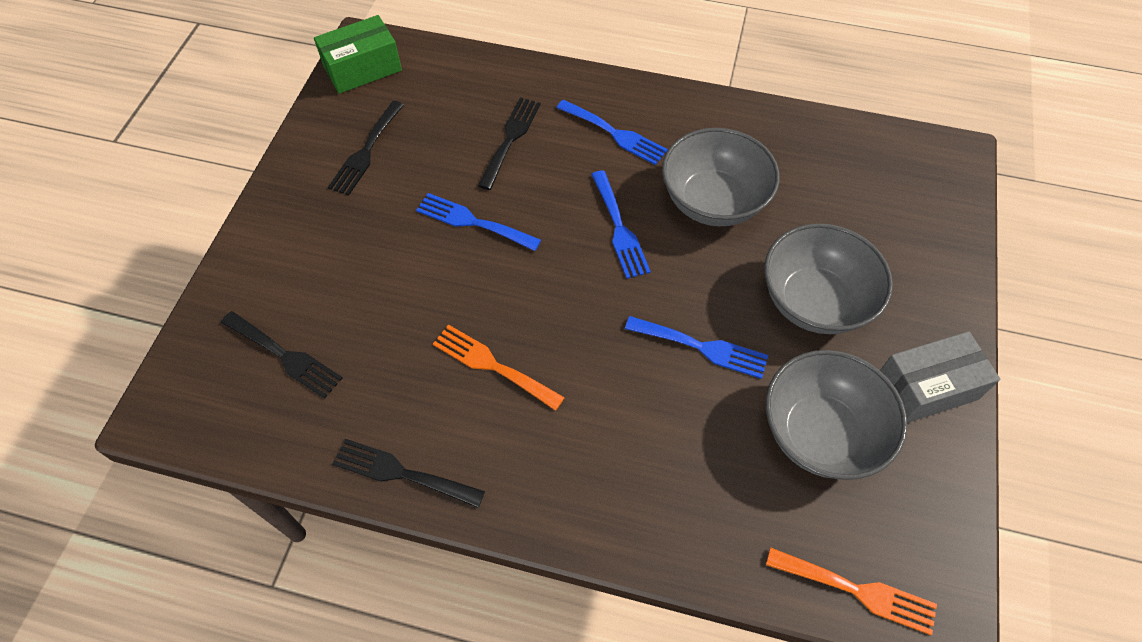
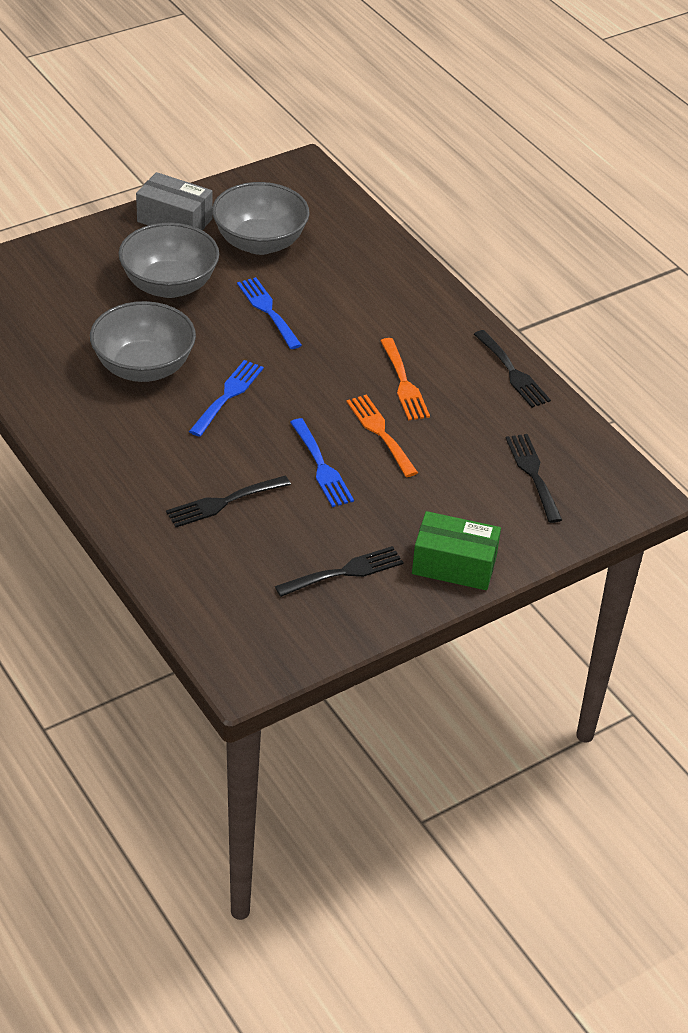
camera: 140 degrees left, 15 degrees down
(363, 69) = (271, 650): green box -> green box (454, 565)
(615, 134) = (143, 451): blue fork -> none
(858, 591) = (330, 194): orange fork -> orange fork (380, 432)

